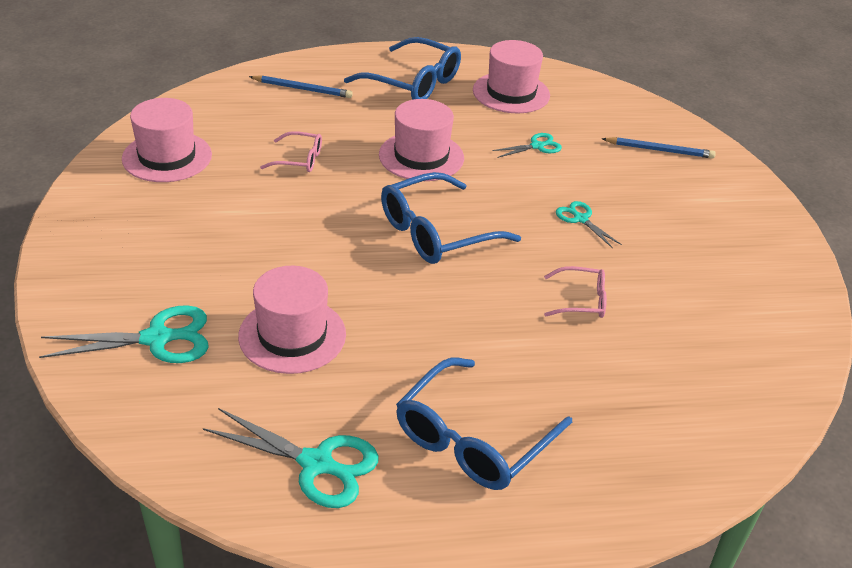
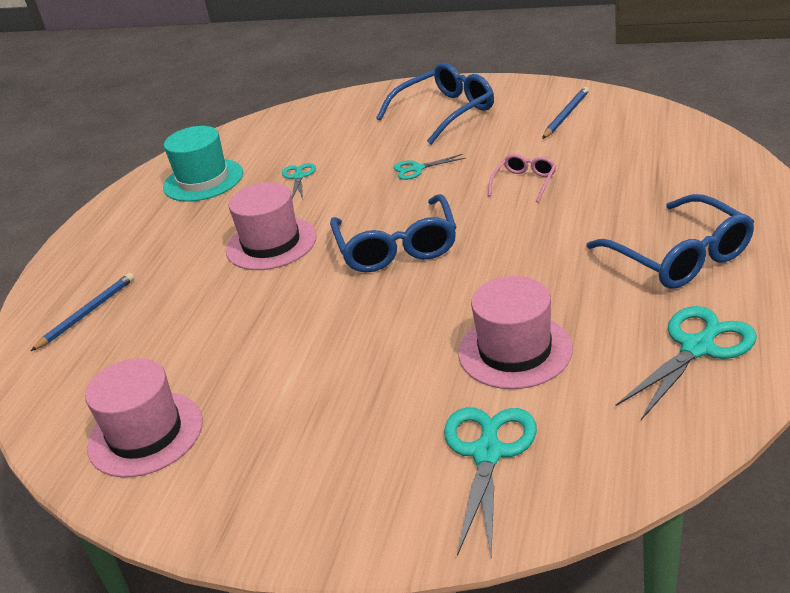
camera: 60 degrees left, 5 degrees down
(298, 159) = (222, 326): pink glasses -> none
(412, 82) = (137, 236): blue glasses -> blue glasses (444, 112)
(511, 93) = (203, 180): pink hat -> turquoise hat
(659, 150) = (344, 119): blue pencil -> blue pencil (566, 115)

